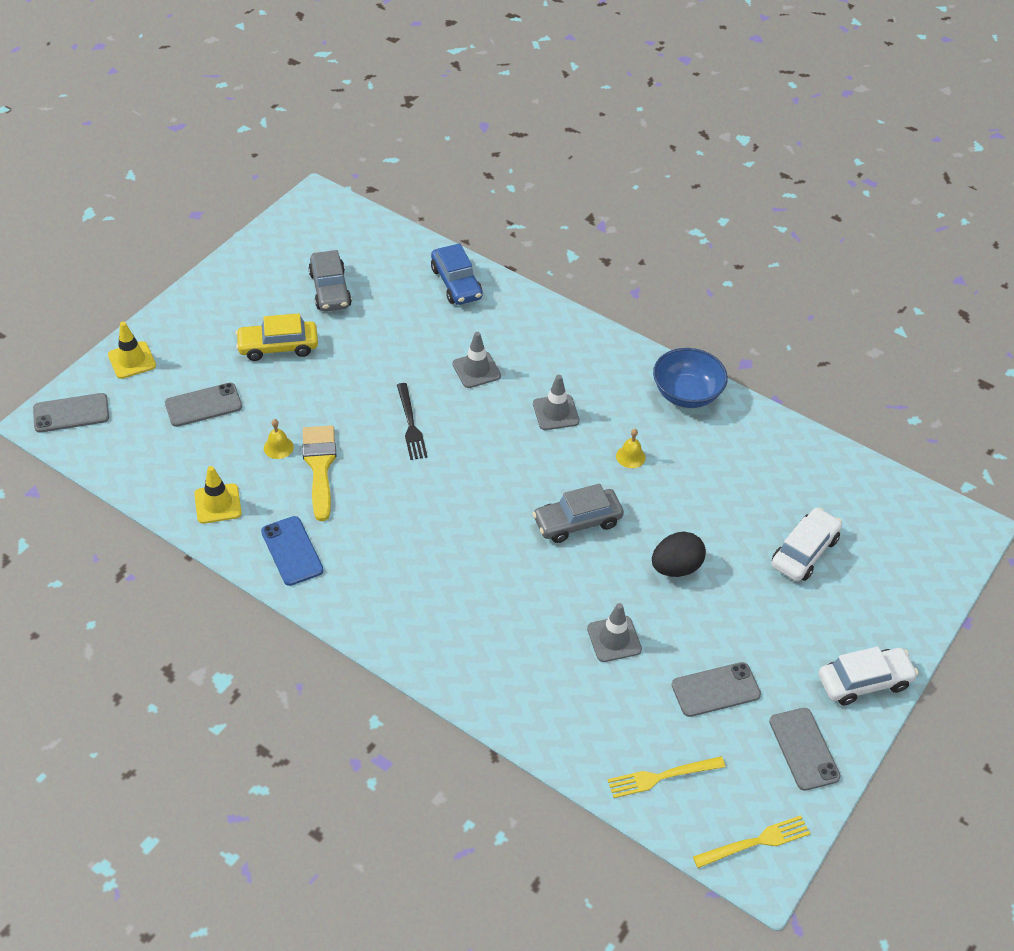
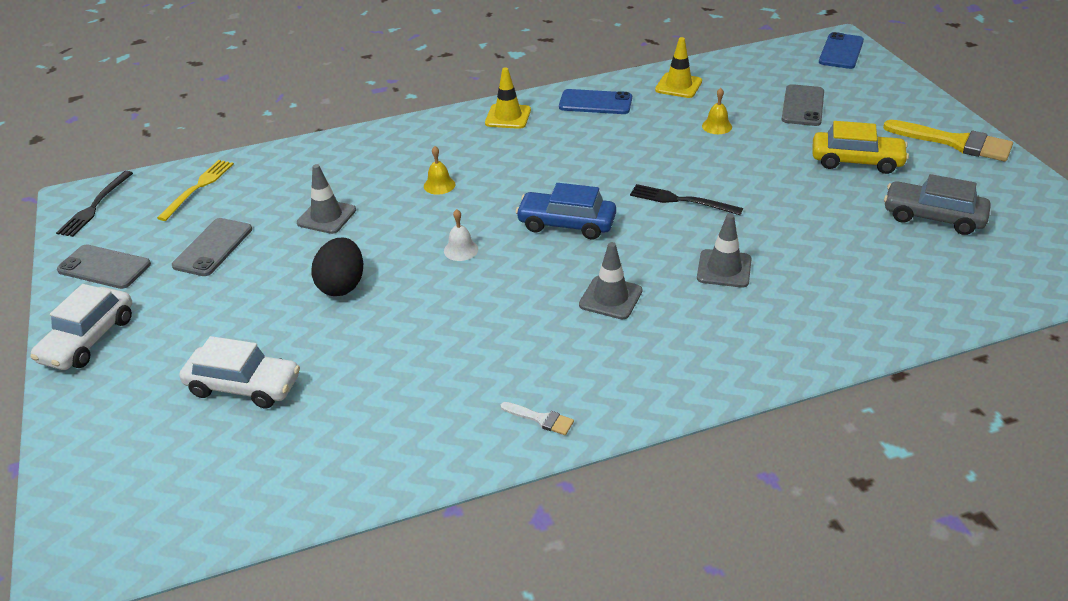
camera: 130 degrees right, 10 degrees down
(71, 413) = (841, 51): grey phone -> blue phone
(132, 360) = (891, 88): yellow traffic cone -> yellow traffic cone (508, 117)
(278, 347) = (856, 161): yellow car -> yellow car turned 75 degrees clockwise
(320, 466) = (674, 139): yellow brush -> yellow brush (955, 142)
(456, 283) = (890, 311): blue car -> blue car (566, 224)
(577, 522) = (461, 250): grey car -> white bell
(630, 456) = (498, 323): yellow bell -> yellow bell (439, 185)
(686, 394) = (540, 419): blue bowl -> white brush
(755, 842) = (95, 206): yellow fork -> black fork
(804, 552) = (244, 386): white car -> white car turned 60 degrees counterclockwise

